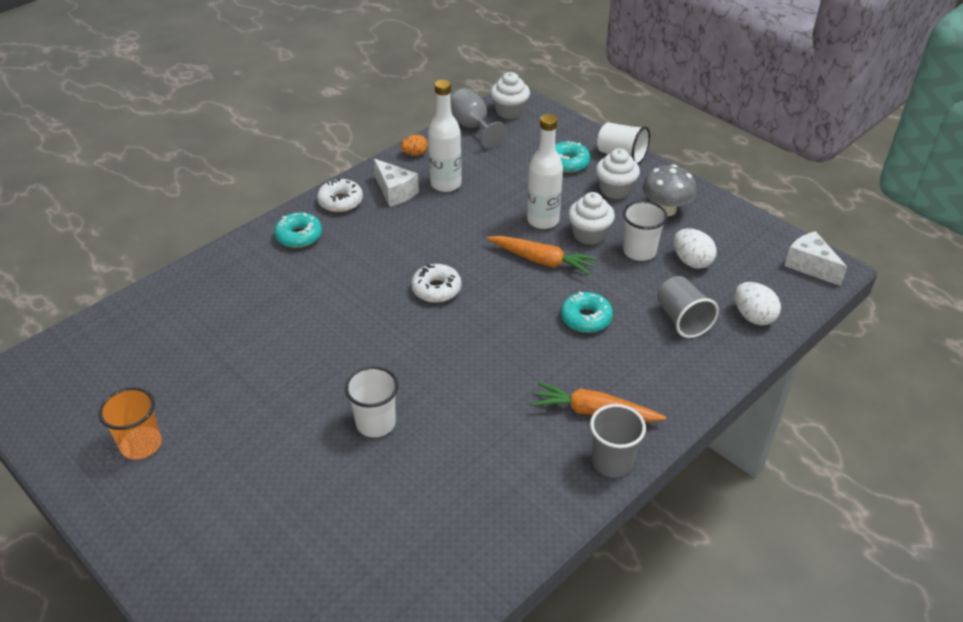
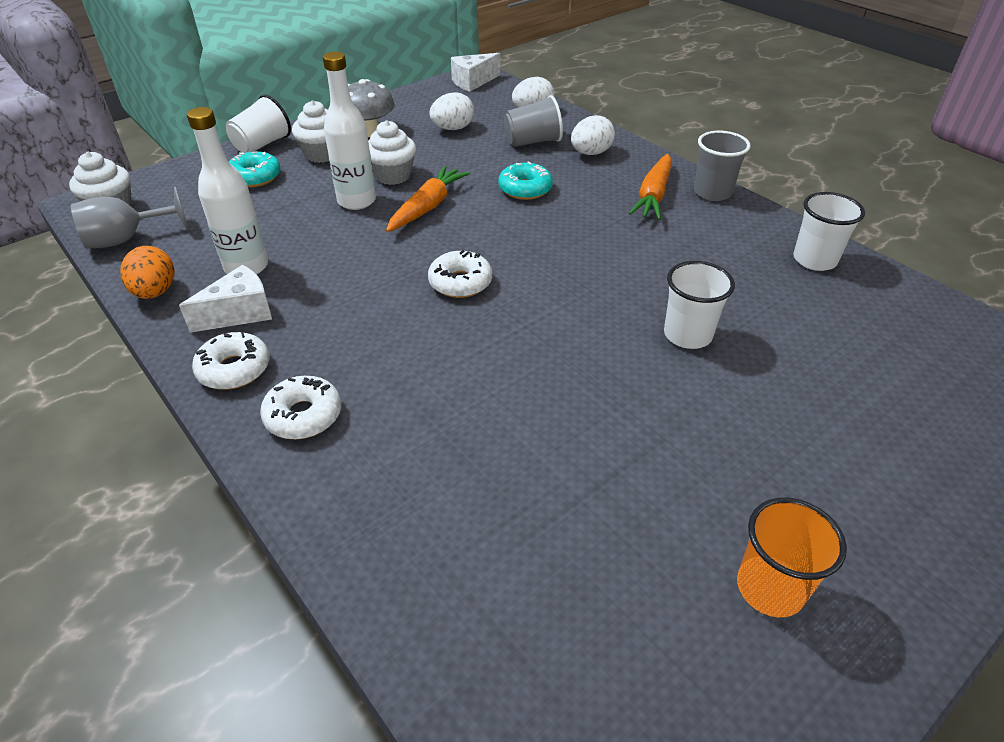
camera: 85 degrees left, 0 degrees up
(299, 236) = (303, 415): turquoise donut -> white donut
(415, 154) = (155, 292): orange egg -> orange egg, size x1.52
(639, 251) = (429, 151): white cup -> white cup (814, 260)
(671, 364) = (590, 153): none -> white egg

